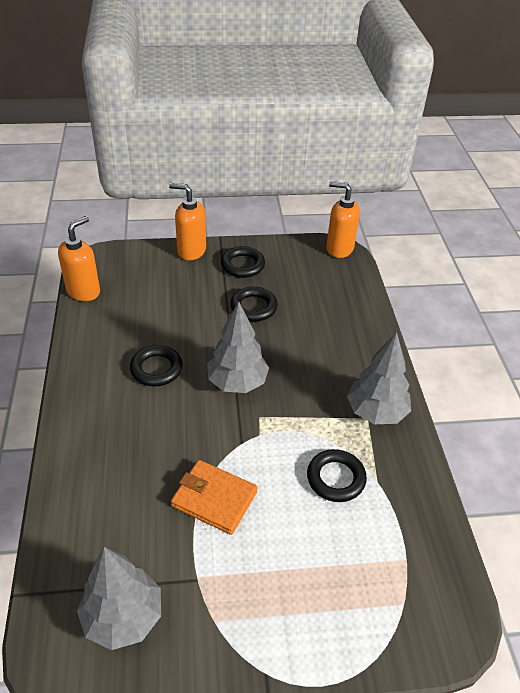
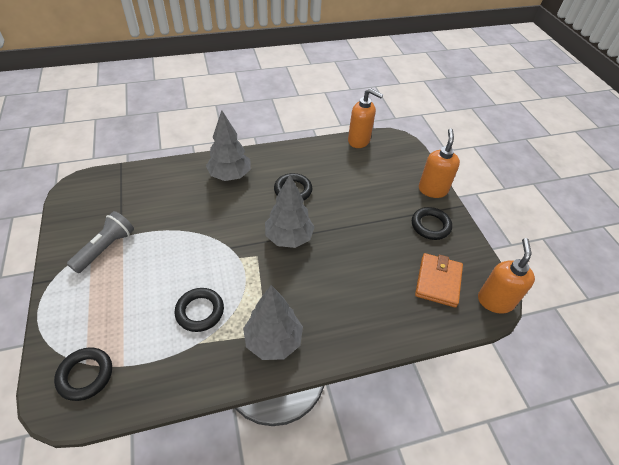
camera: 80 degrees right, 5 degrees up
(123, 617) = (100, 207): grey tree -> grey tree (230, 175)
(214, 499) = (180, 238): orange wallet -> orange wallet (438, 281)
(215, 599) = (106, 248): none -> grey flashlight
(253, 307) = (378, 239): black ring -> black ring (85, 375)

